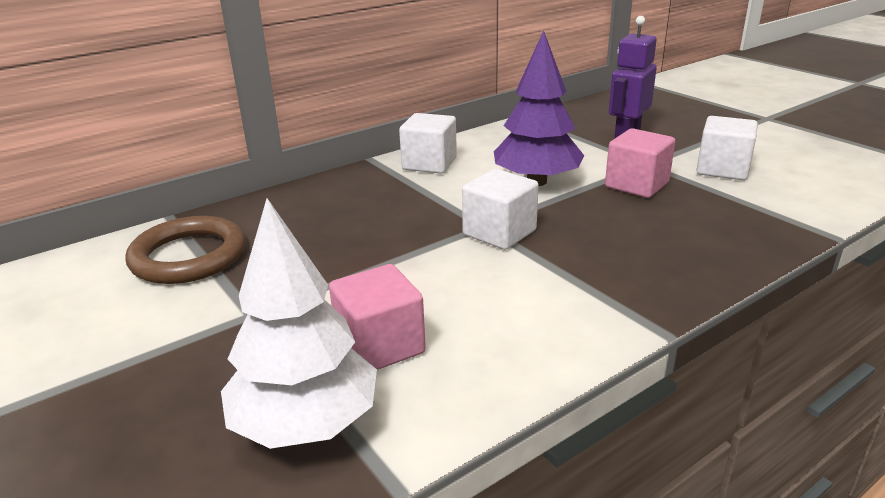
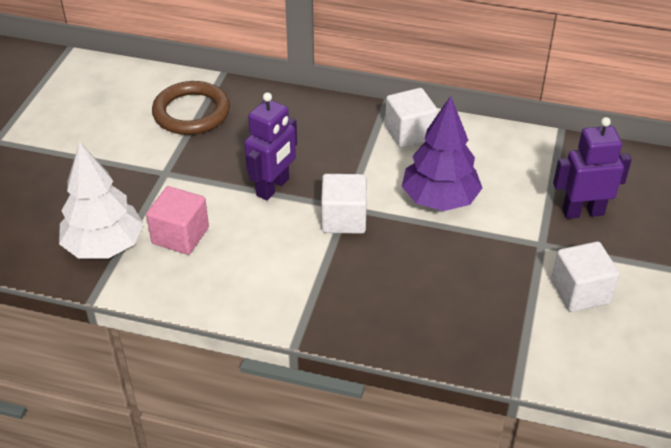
camera: 50 degrees right, 15 degrees up
(394, 253) = (273, 187): none -> purple robot
(636, 185) = (492, 254): pink cube -> none

